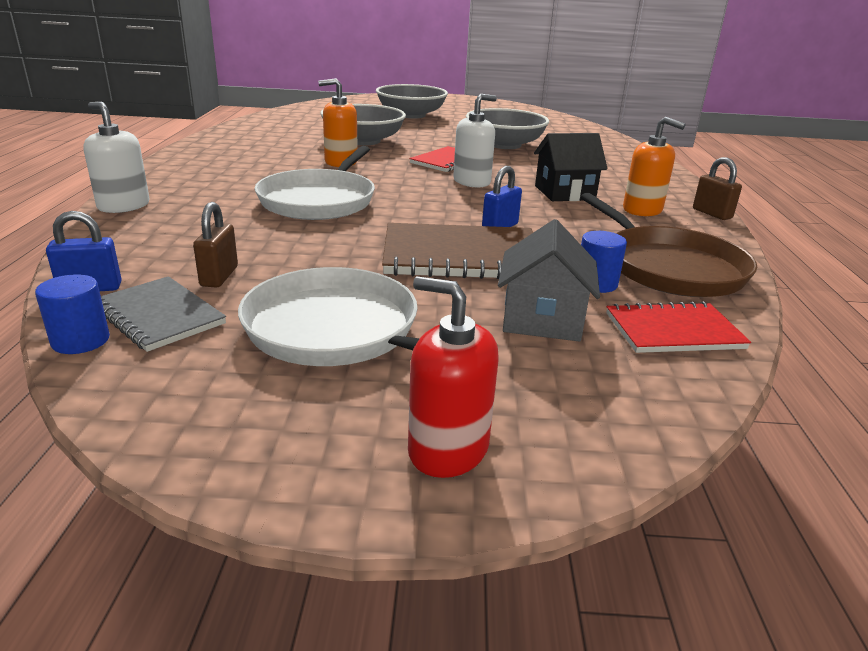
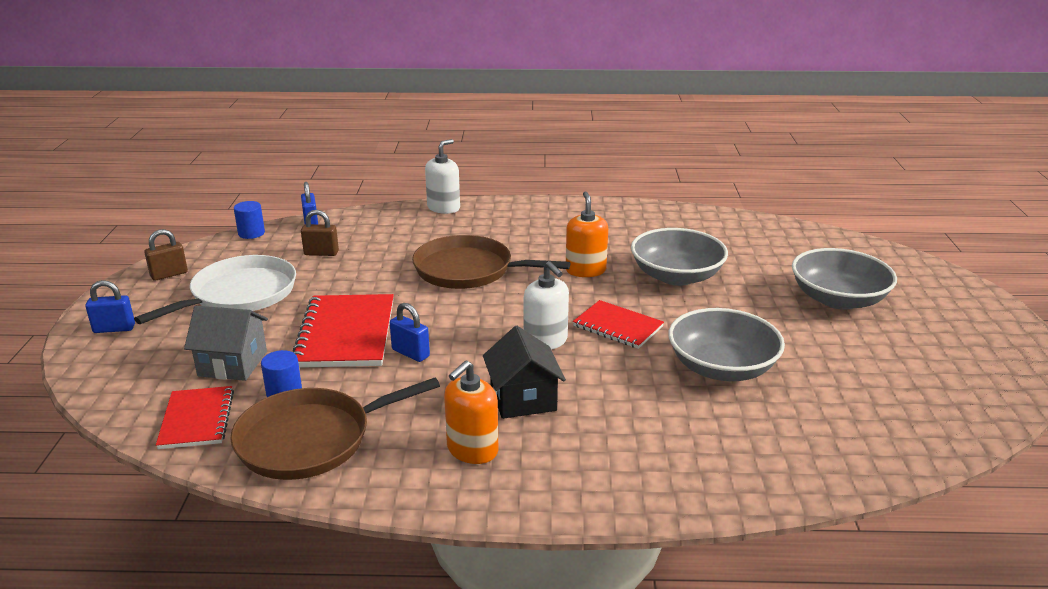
camera: 90 degrees right, 0 degrees up
(159, 316) = (273, 245): grey notebook -> none
(319, 200) = (468, 270): white pan -> brown pan
(448, 449) = (114, 329): red soap dispenser -> blue padlock
(461, 256) = (346, 334): brown notebook -> red notebook
(712, 214) = (467, 507): brown padlock -> brown padlock (169, 274)

